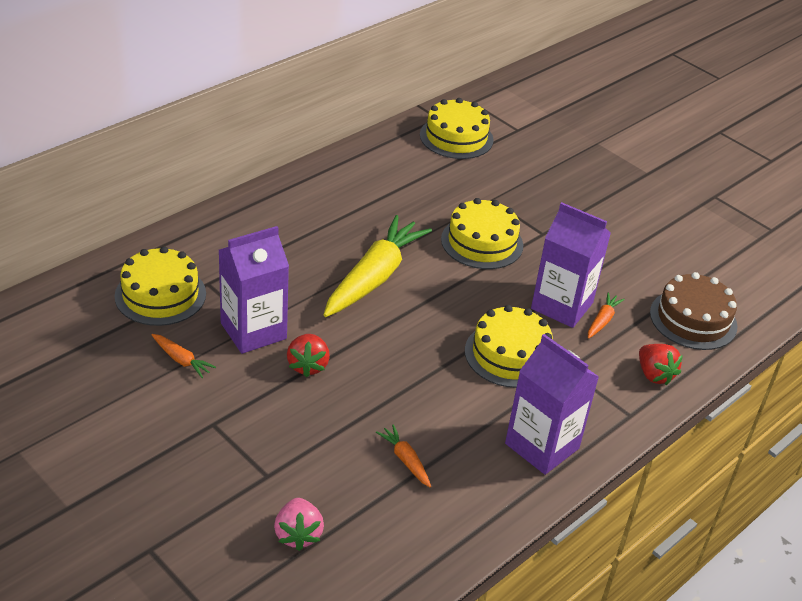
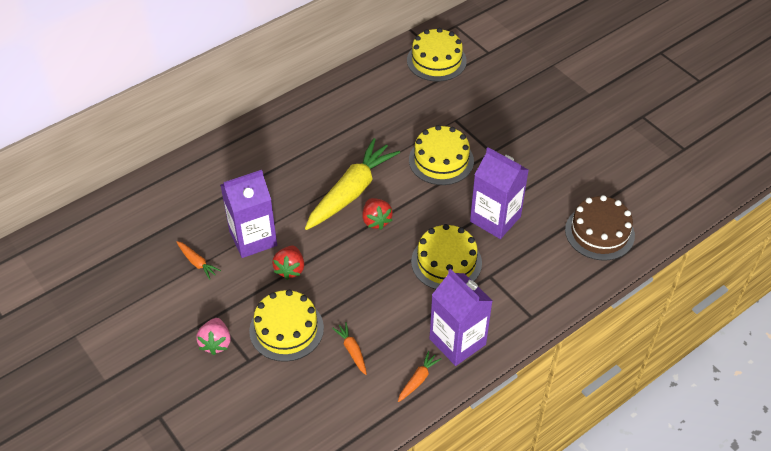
camera: 10 degrees right, 10 degrees up
(160, 295) = (187, 206): yellow cake -> yellow cake (286, 329)
(298, 534) = (265, 408): pink strawberry -> pink strawberry (216, 343)
(602, 320) = (525, 233): orange carrot -> orange carrot (418, 379)
(654, 375) = (557, 282): red strawberry -> red strawberry (376, 220)

